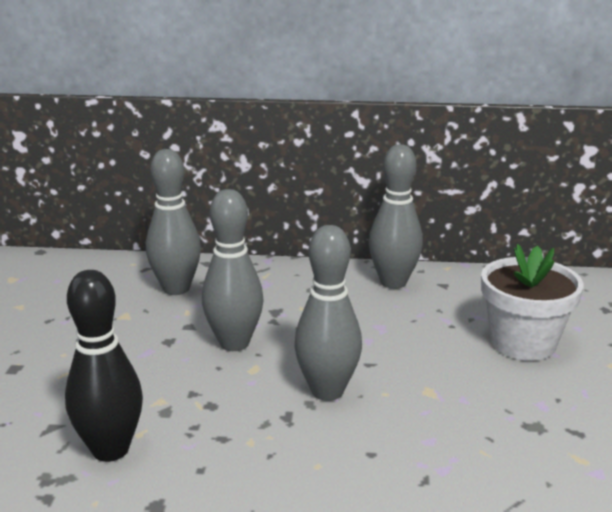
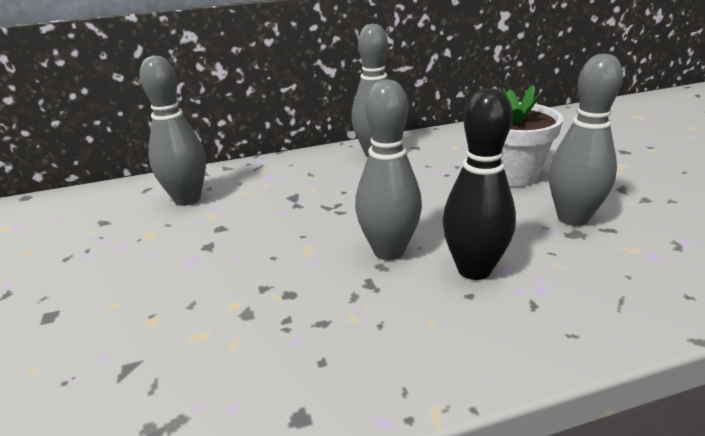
camera: 20 degrees left, 5 degrees up
(110, 450) = (211, 372): black bowling pin -> black bowling pin (474, 270)
(234, 343) = (274, 232): grey bowling pin -> grey bowling pin (572, 218)

